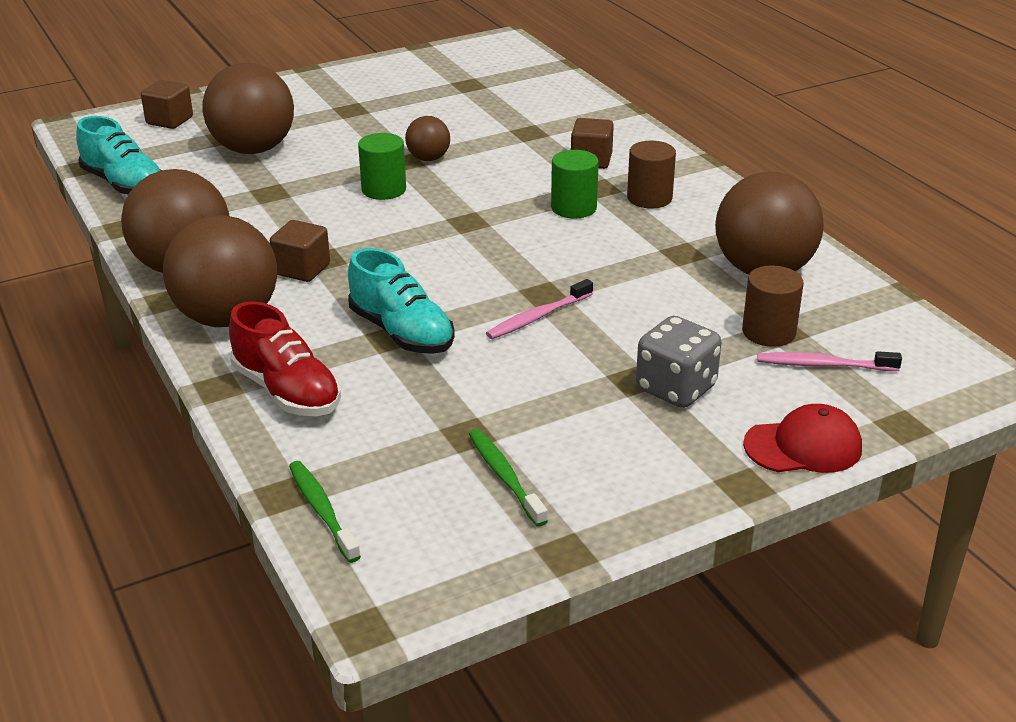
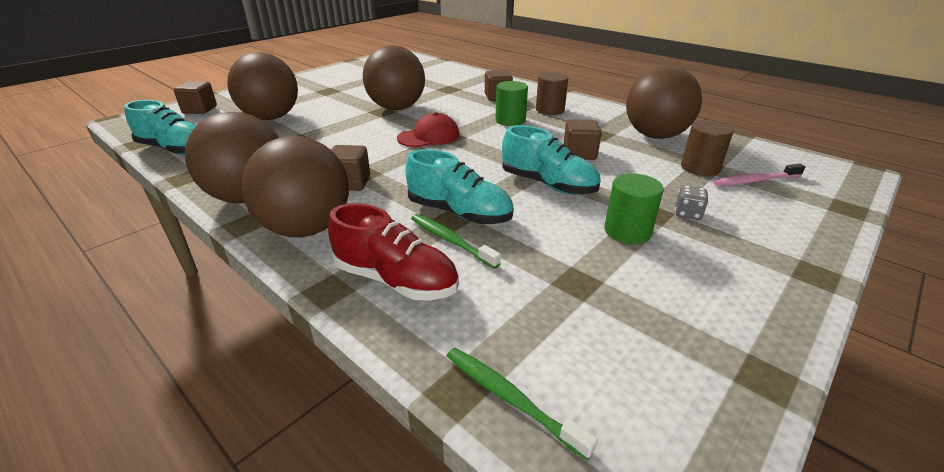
camera: 20 degrees left, 0 degrees up
(384, 189) = (379, 127): green cylinder -> green cylinder (627, 231)
(428, 159) = (396, 108): brown ball -> brown ball, size x2.01
(504, 477) = (642, 314): green toothbrush -> green toothbrush (451, 241)
(538, 317) = (548, 184): pink toothbrush -> turquoise shoe
(622, 280) = (579, 153): none -> brown cube
(676, 388) = (687, 213): grey dice -> grey dice, size x0.52
(803, 446) = (813, 235): red cap -> red cap (429, 136)

